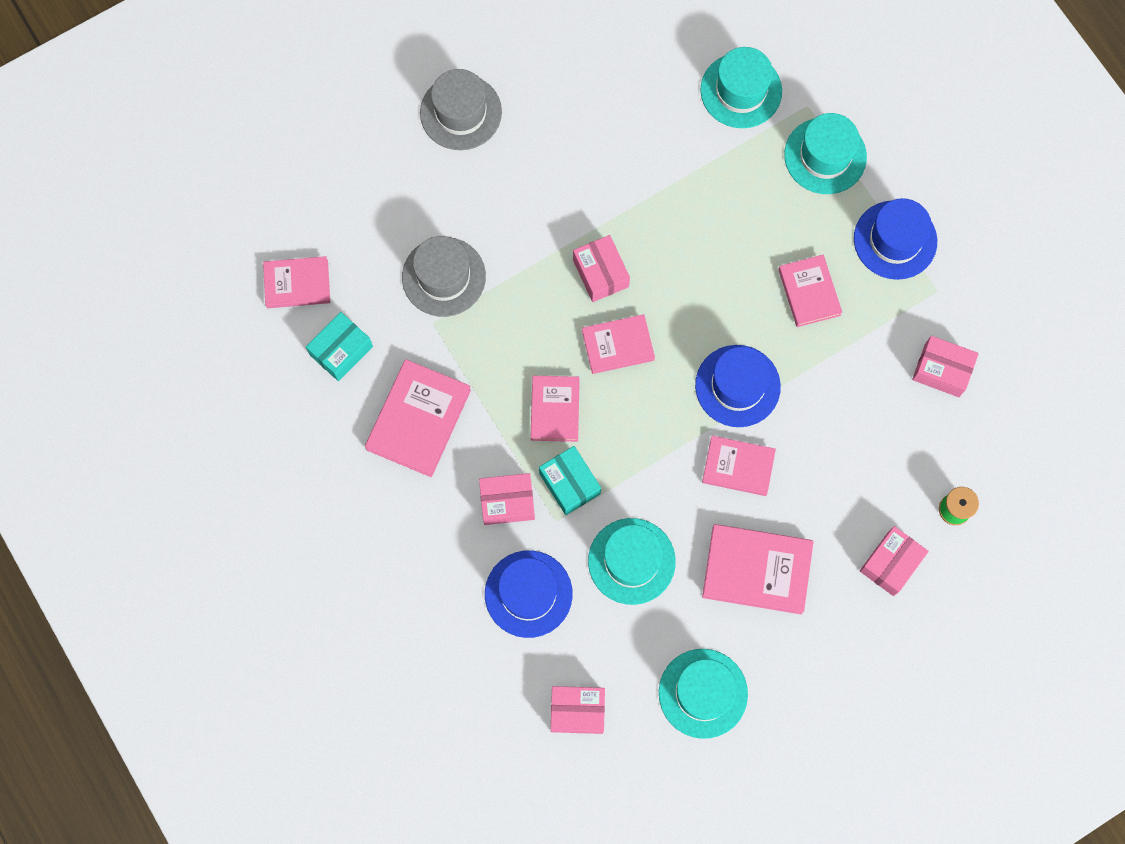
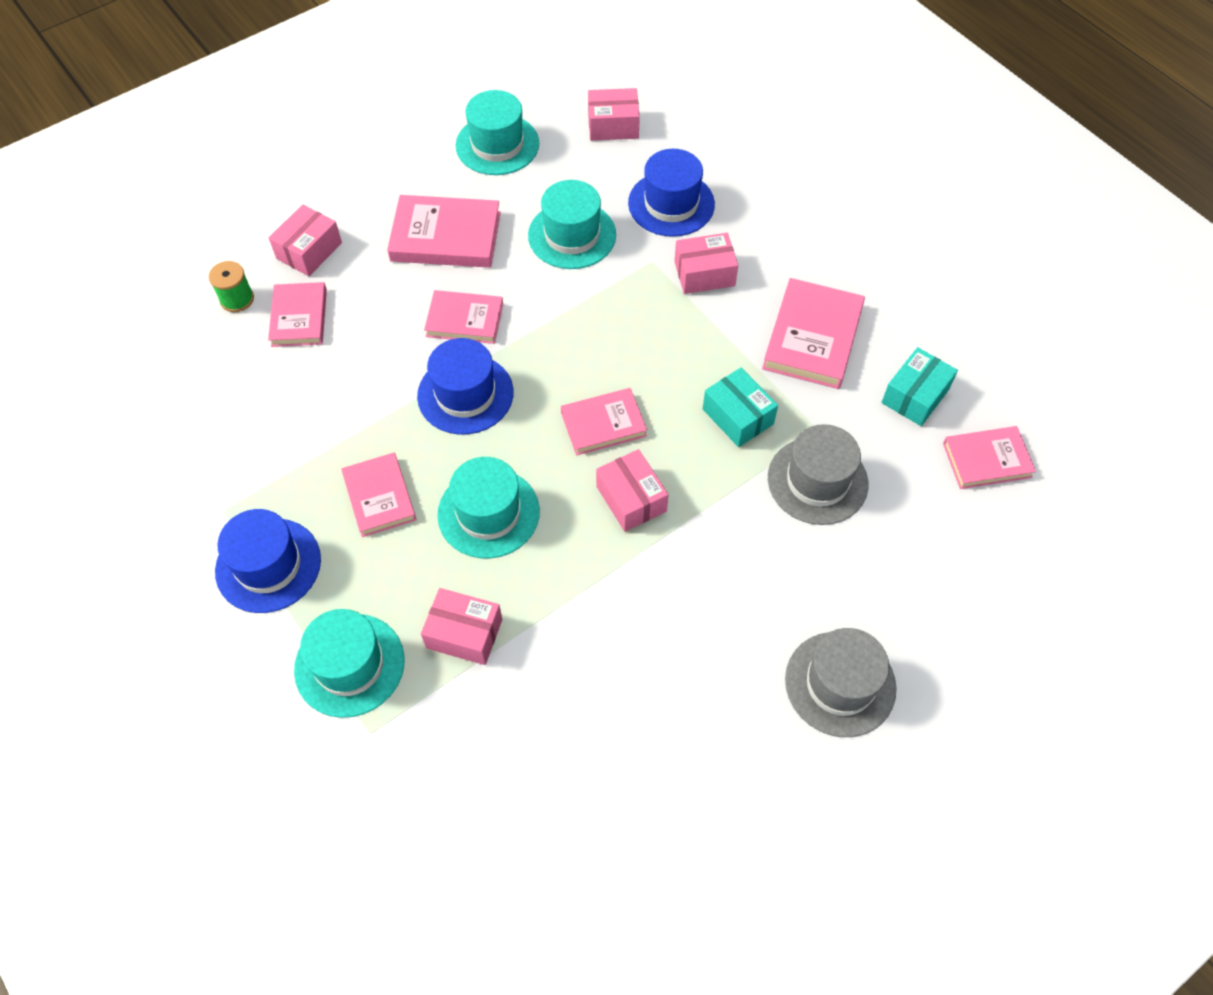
camera: 175 degrees right, 15 degrees down
(555, 409) = (667, 357): pink book -> pink book (299, 317)
(569, 483) = (642, 293): turquoise box -> turquoise box (738, 416)
(741, 90) = (461, 747): turquoise hat -> turquoise hat (488, 513)
(942, 370) = (231, 426): pink box -> pink box (464, 633)

